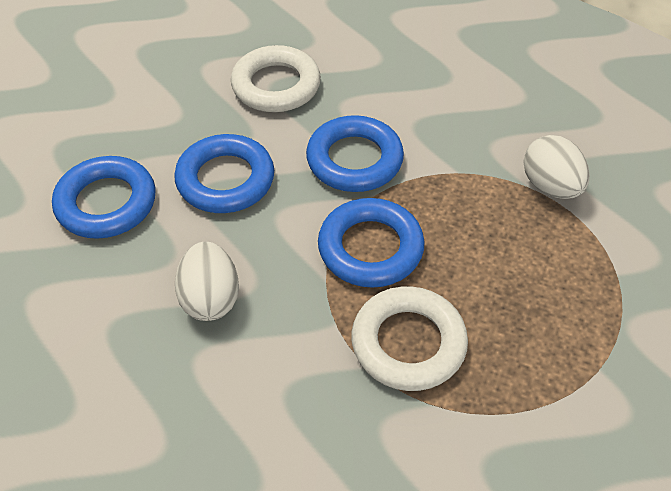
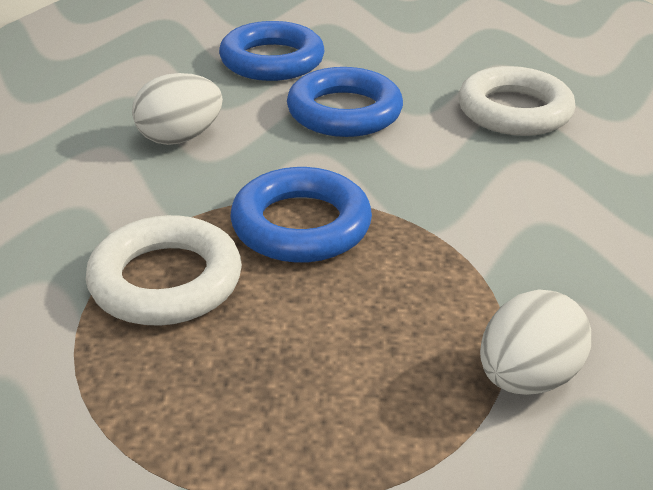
camera: 70 degrees right, 15 degrees down
(354, 160) = (438, 187): blue ring -> none

